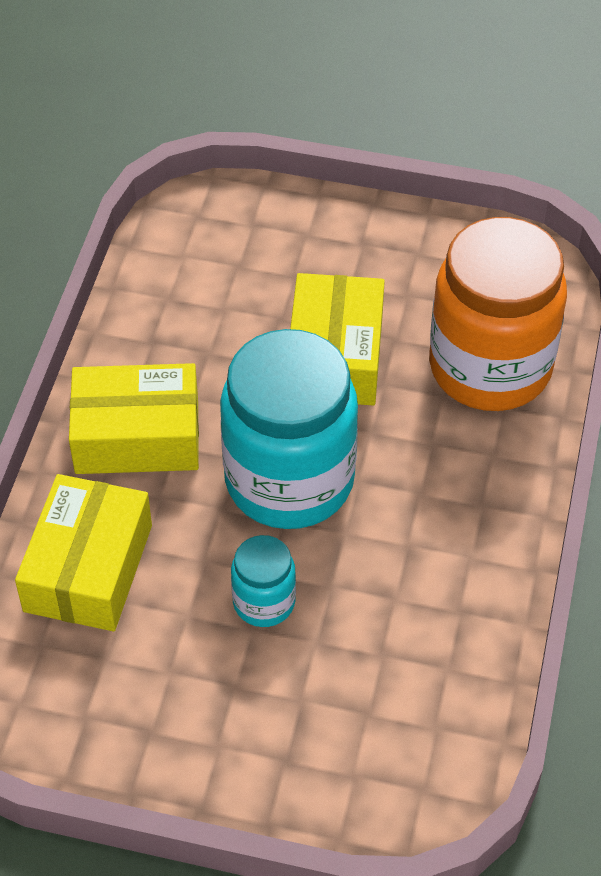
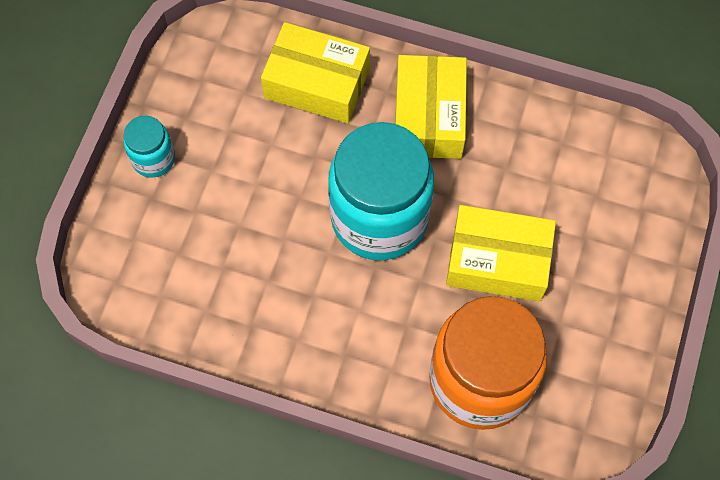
camera: 95 degrees right, 15 degrees up
(264, 602) = (275, 193): turquoise jar -> turquoise jar (153, 159)

